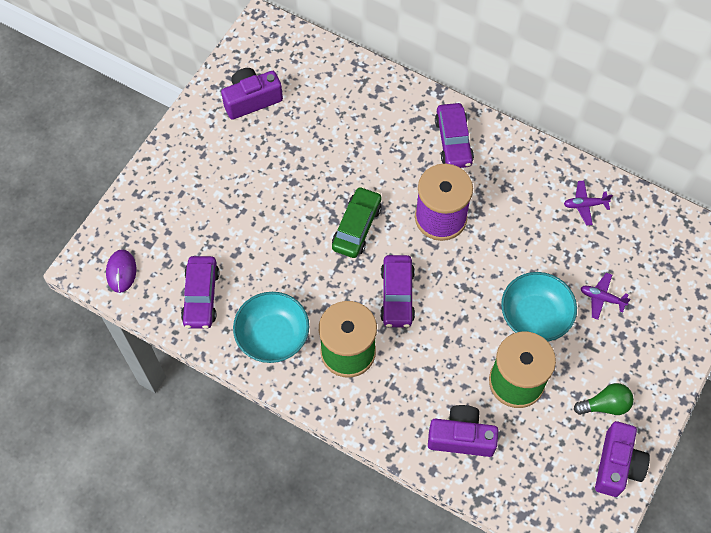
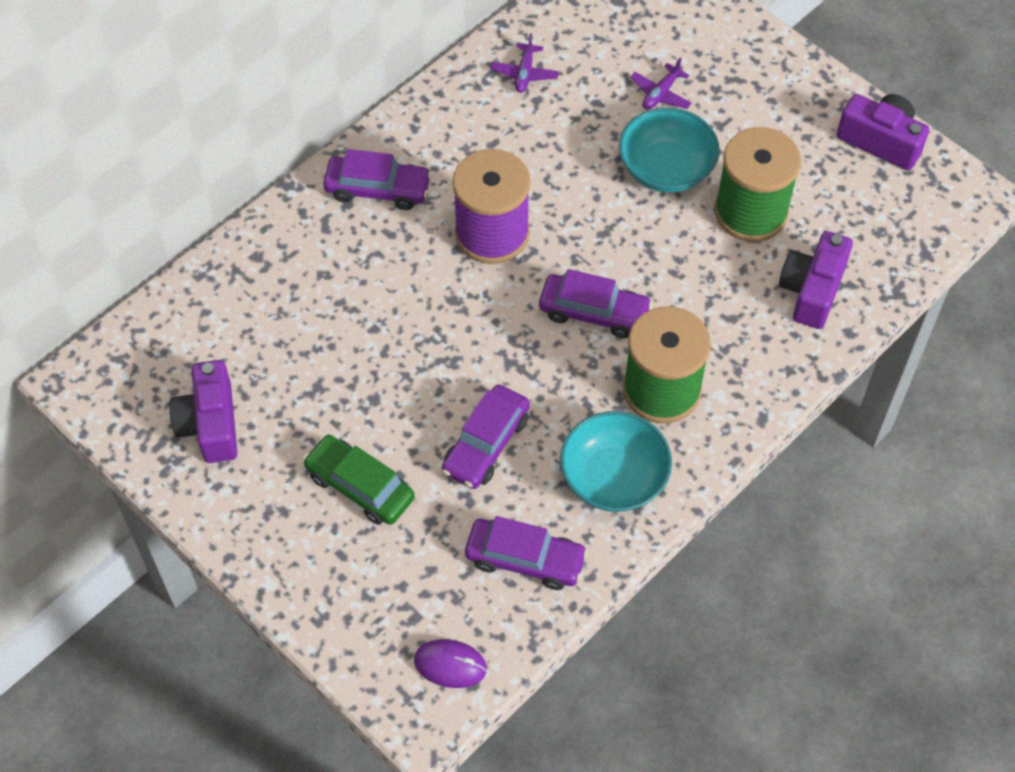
camera: 75 degrees left, 5 degrees down
(277, 254) = (486, 444): none -> purple car
(357, 227) = (474, 335): green car -> green car (360, 486)
(605, 405) = (803, 131): green light bulb -> none

